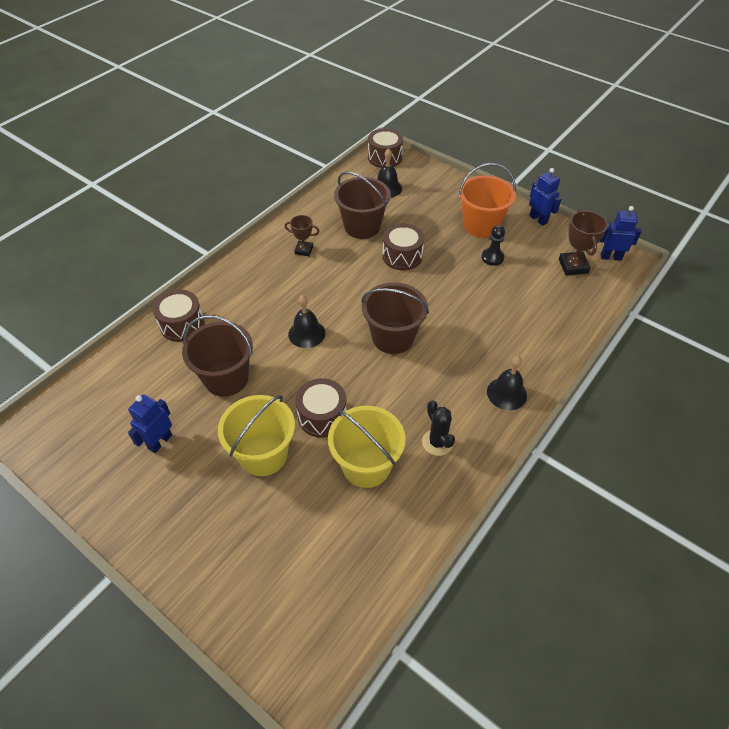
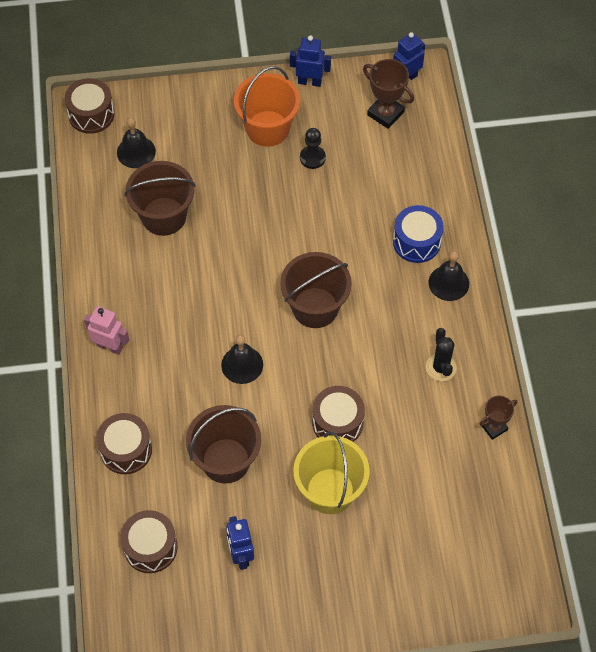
camera: 45 degrees left, 10 degrees up
(247, 266) = (110, 346): none -> pink robot
(304, 250) = (140, 286): brown trophy -> brown trophy (494, 427)
(366, 465) = (411, 430): yellow bucket -> none
(402, 256) = (235, 219): brown drum -> brown drum (150, 547)
(437, 442) = (441, 367): black cactus -> black cactus turned 60 degrees clockwise
(511, 351) = (416, 242): none -> blue drum

